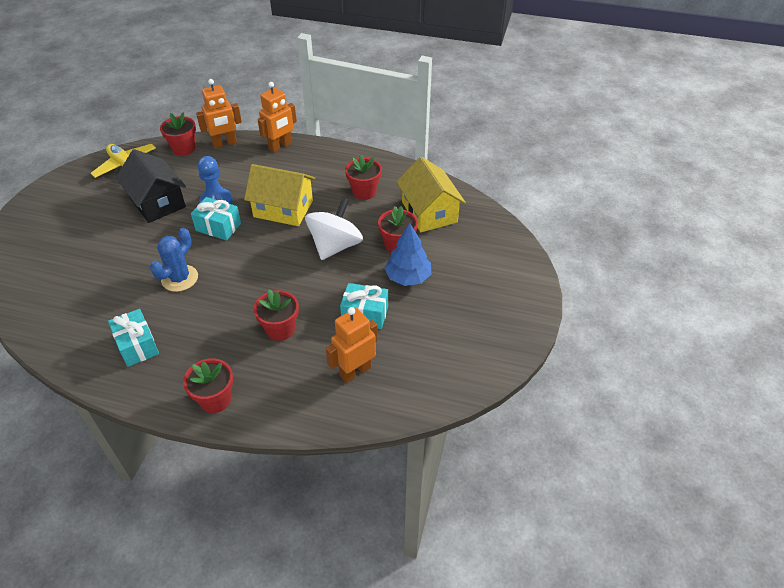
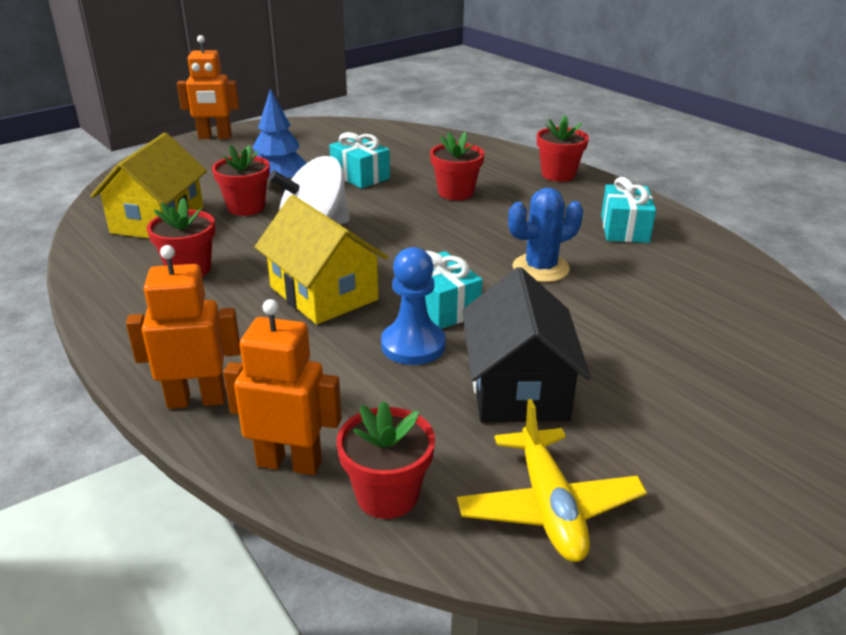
camera: 145 degrees left, 15 degrees down
(355, 371) = (416, 153): orange robot -> orange robot (215, 137)

